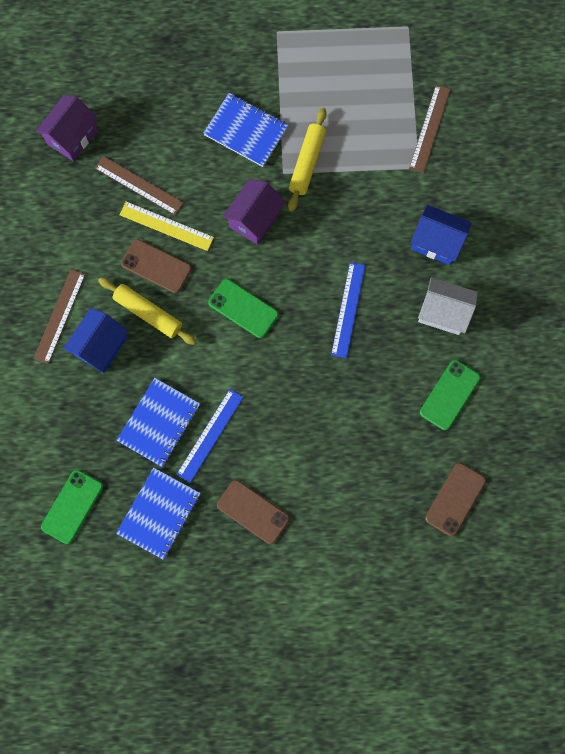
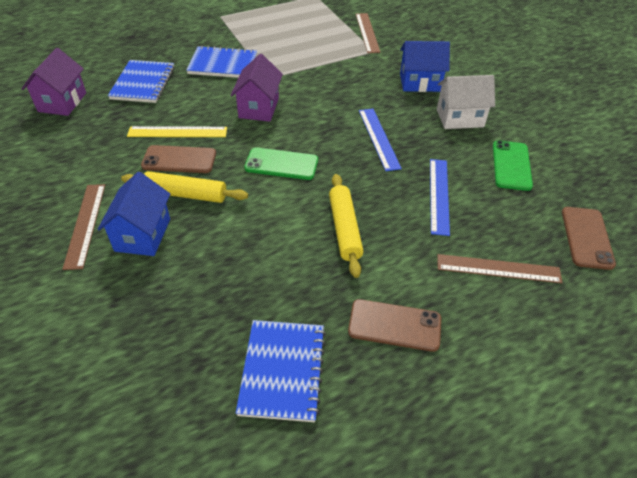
camera: 25 degrees left, 30 degrees down
(72, 506) = (161, 408): green phone -> none
(138, 185) = (139, 115): brown ruler -> brown ruler (498, 269)
(159, 423) = (239, 279): blue notebook -> blue notebook (143, 83)
(210, 435) = (303, 271): blue ruler -> blue ruler (438, 195)
(307, 163) = (284, 68): yellow rolling pin -> yellow rolling pin (344, 229)

